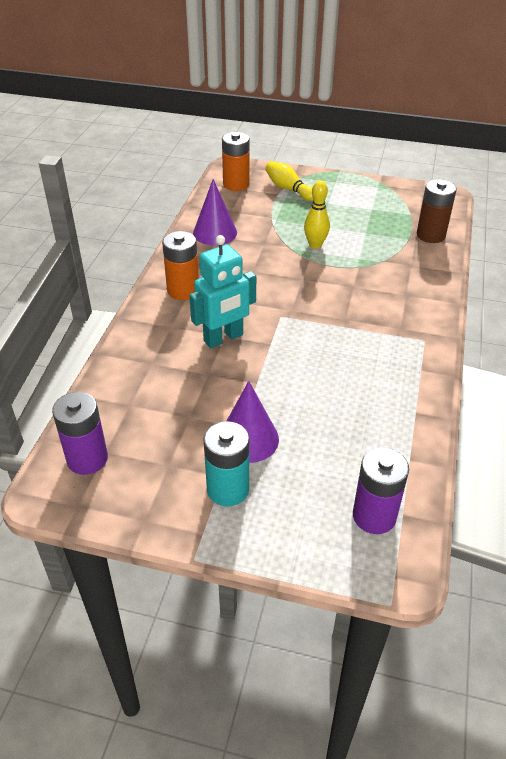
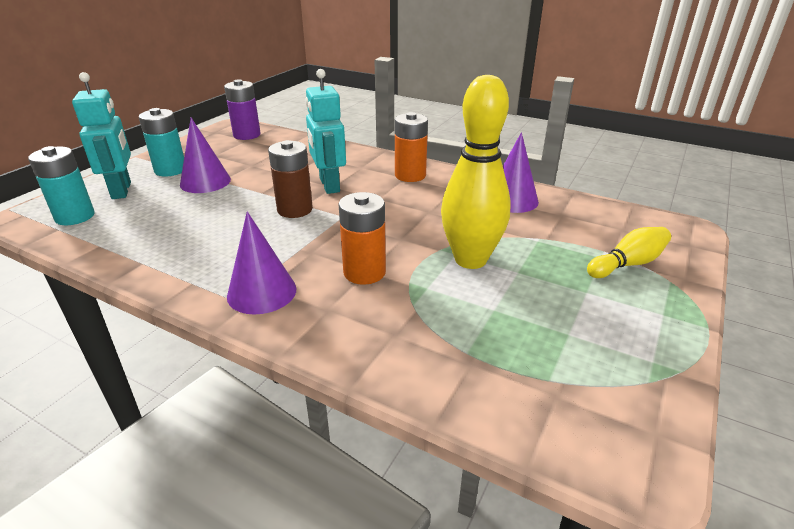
camera: 105 degrees right, 10 degrees down
(236, 184) = (633, 225): orange battery -> orange battery (364, 272)
(299, 509) = (122, 190): none -> turquoise robot
(315, 245) = (470, 260): yellow bowling pin -> yellow bowling pin, size x1.84
(374, 516) = (75, 216): purple battery -> turquoise battery
(408, 329) = (262, 292): none -> purple cone
(430, 235) = (473, 385): brown battery -> brown battery (295, 209)

